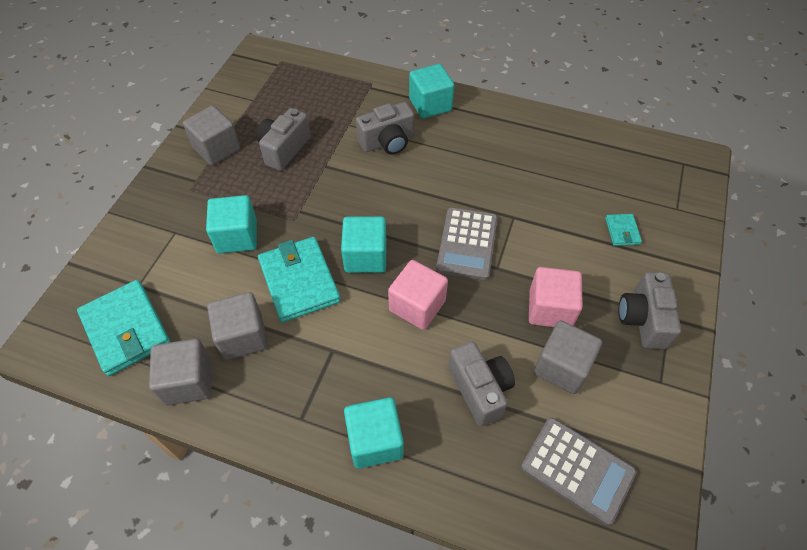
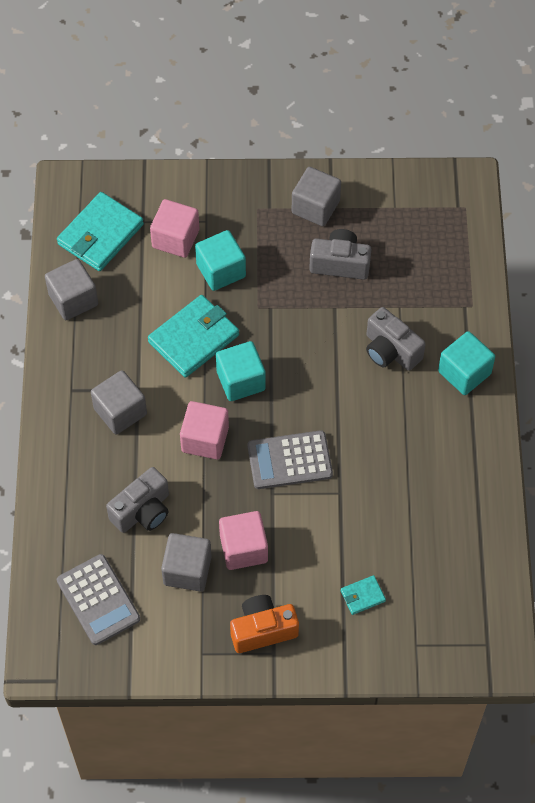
camera: 70 degrees right, 5 degrees up
(177, 263) = (175, 239): none -> pink cube
(243, 336) = (125, 319): grey cube -> grey cube (120, 411)
(375, 441) = (71, 448): turquoise cube -> none
(577, 470) = (98, 600): grey calculator -> grey calculator turned 45 degrees counterclockwise
(643, 319) = (263, 630): grey camera -> orange camera

